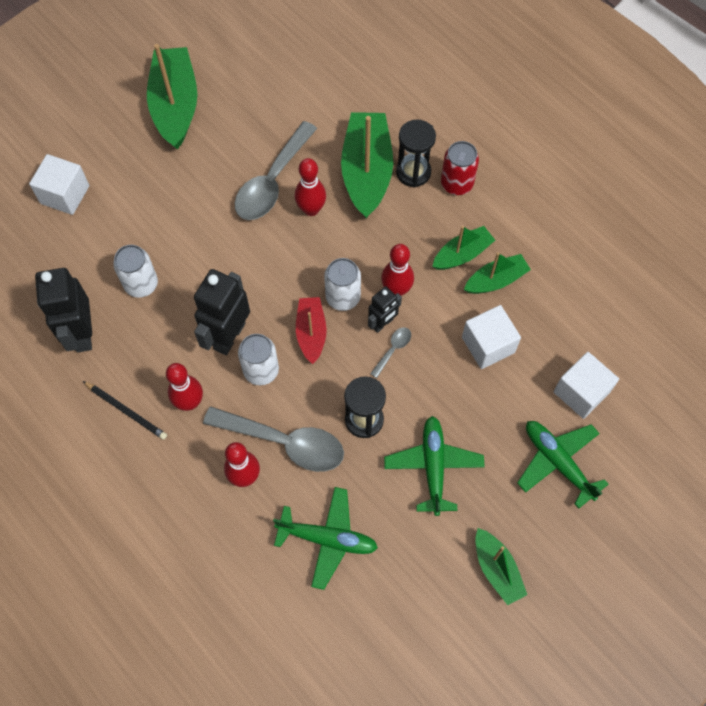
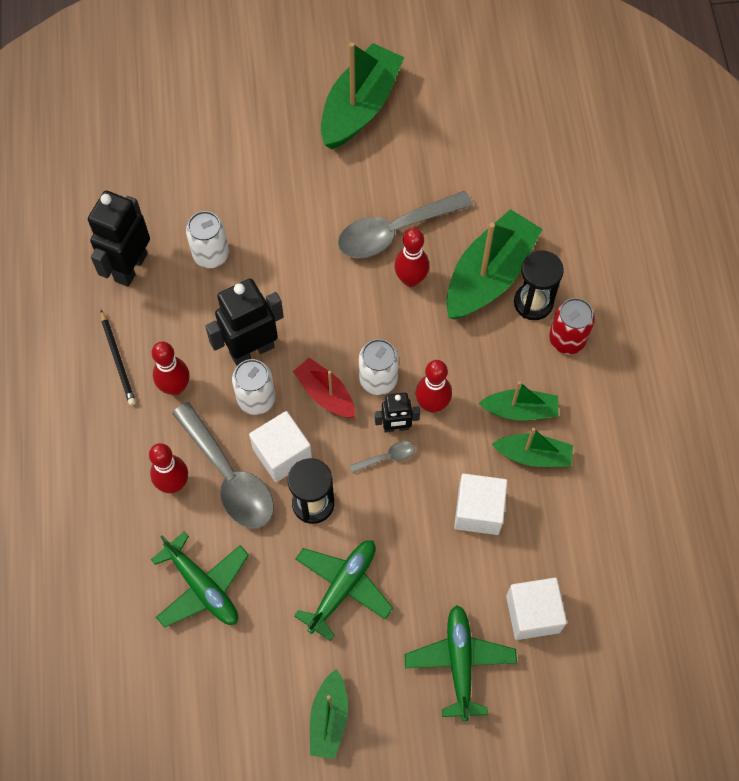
camera: 35 degrees right, 0 degrees up
(65, 194) = (205, 132): white cube -> white cube (282, 454)
(311, 333) = (325, 394): red boat -> red boat turned 75 degrees counterclockwise

